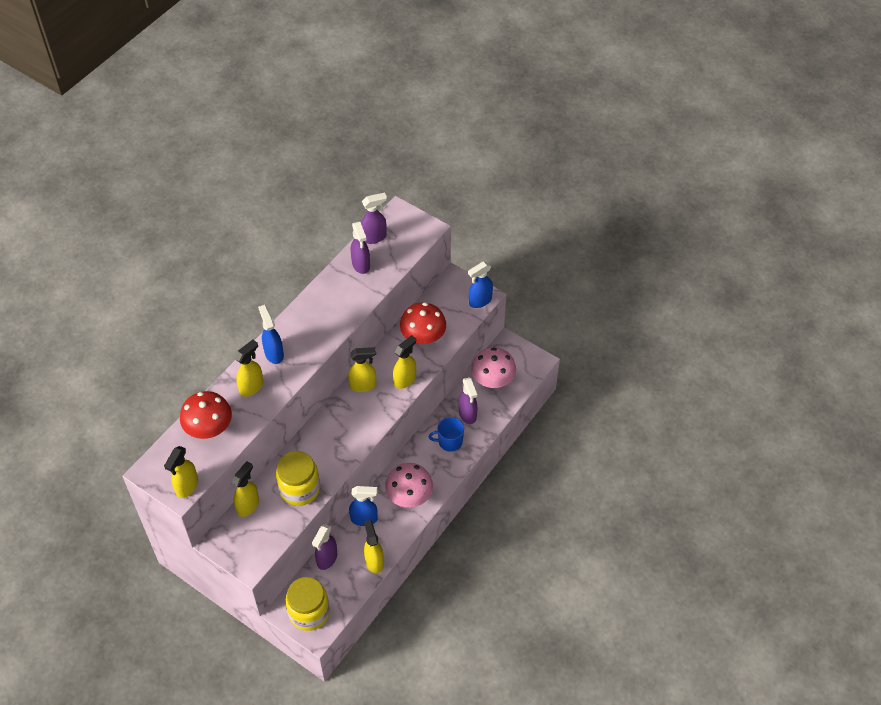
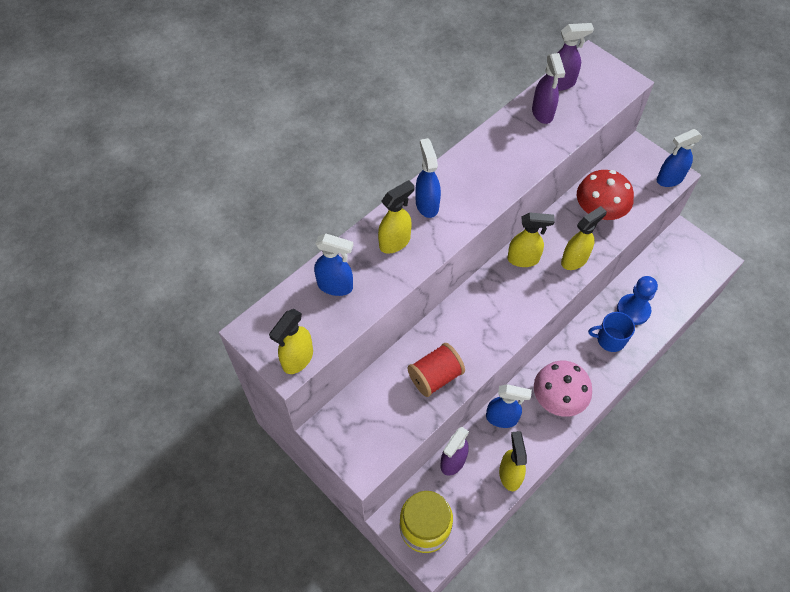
camera: 10 degrees right, 5 degrees up
(209, 427) = (335, 286): red mushroom -> blue spray bottle
(248, 505) = (370, 387): yellow spray bottle -> none
(299, 489) = (435, 376): yellow jar -> red spool
(467, 414) = (633, 310): purple spray bottle -> blue pawn
(493, 379) = (664, 273): pink mushroom -> none

